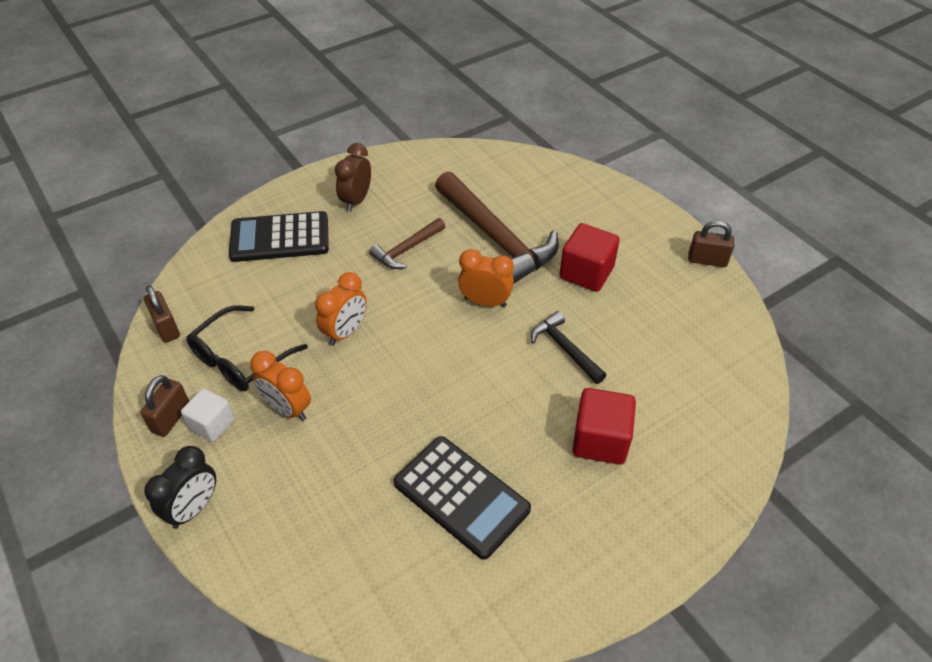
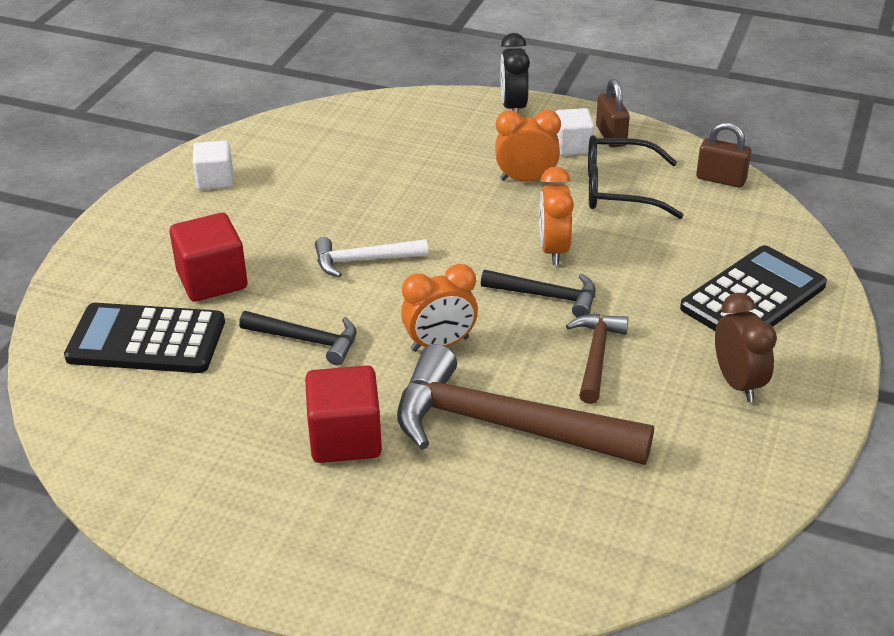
camera: 145 degrees right, 10 degrees down
(240, 359) = (619, 190): black glasses -> black glasses turned 90 degrees counterclockwise
(389, 300) = (546, 296): none -> black hammer
(461, 496) = (312, 194): black calculator -> black calculator (146, 340)
(477, 396) = (363, 260): none -> white hammer
(532, 573) = (215, 180): none -> white cube
(707, 260) = (182, 544): brown padlock -> none

